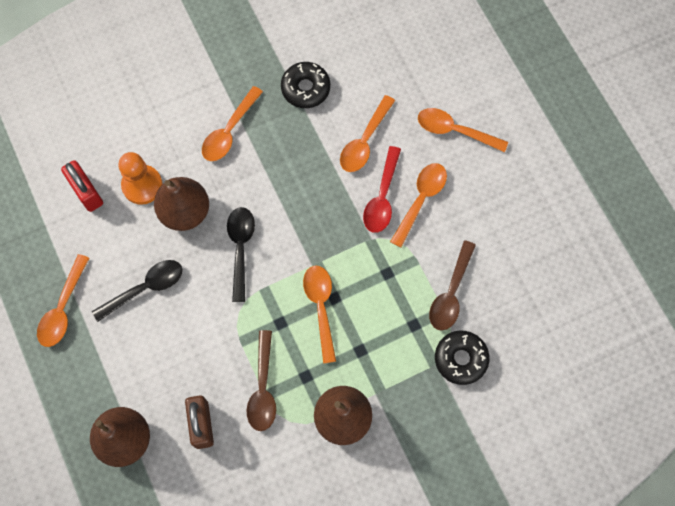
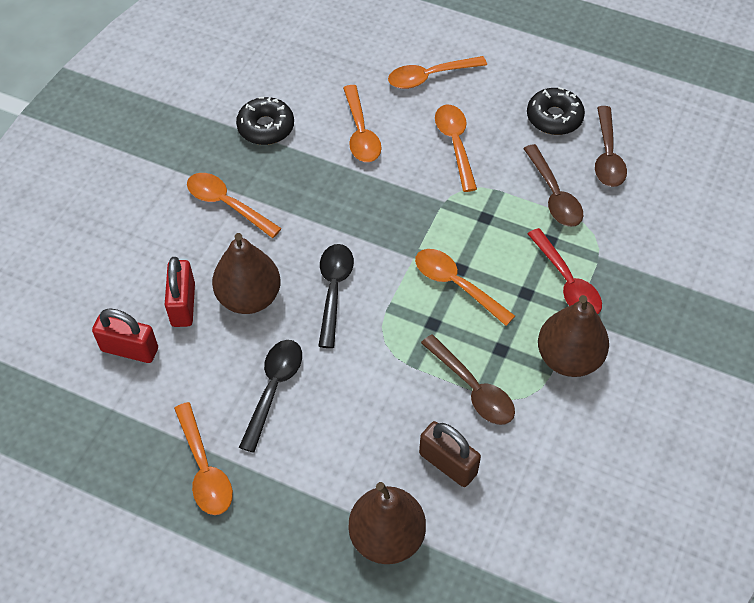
camera: 40 degrees left, 15 degrees down
(142, 185) = (183, 304): orange pawn -> red padlock
(229, 131) = (227, 204): orange spoon -> orange spoon turned 135 degrees clockwise
(240, 248) = (333, 290): black spoon -> black spoon turned 45 degrees clockwise
(382, 197) = (420, 164): red spoon -> red spoon (567, 282)
(460, 359) = (615, 237): black donut -> black donut (554, 118)
(520, 292) = (607, 156): none -> brown spoon

